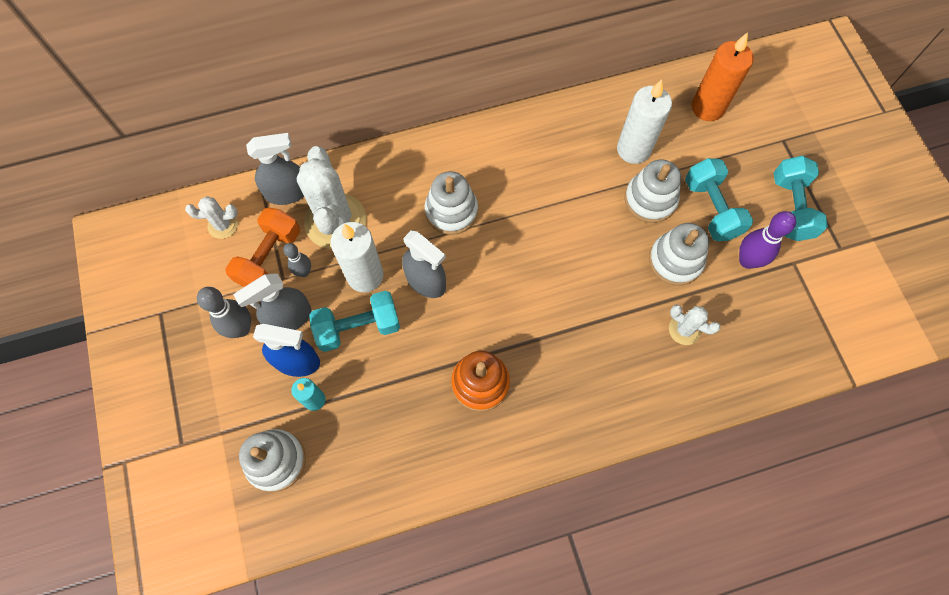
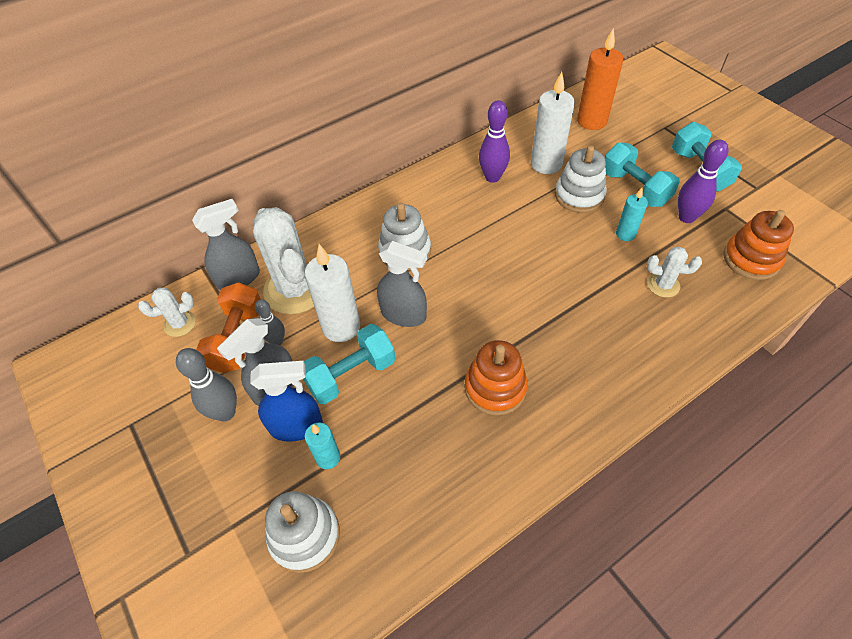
camera: 15 degrees left, 15 degrees down
(571, 149) = (492, 177): none -> purple bowling pin
(675, 261) = (625, 234): white stacking toy -> turquoise candle
(786, 330) = (751, 259): none -> orange stacking toy

